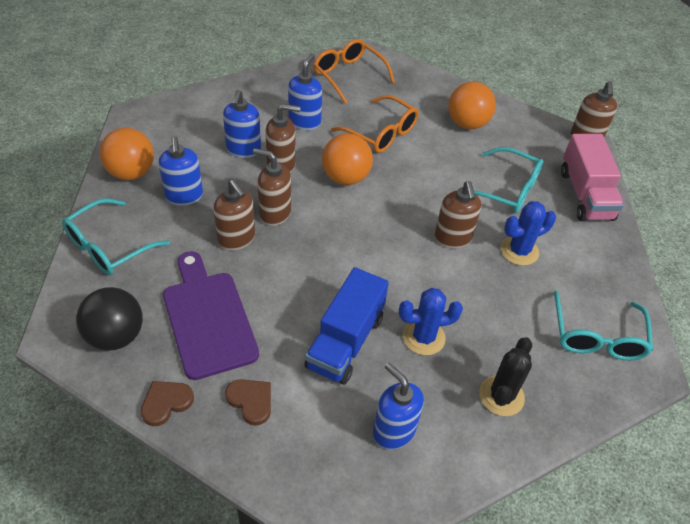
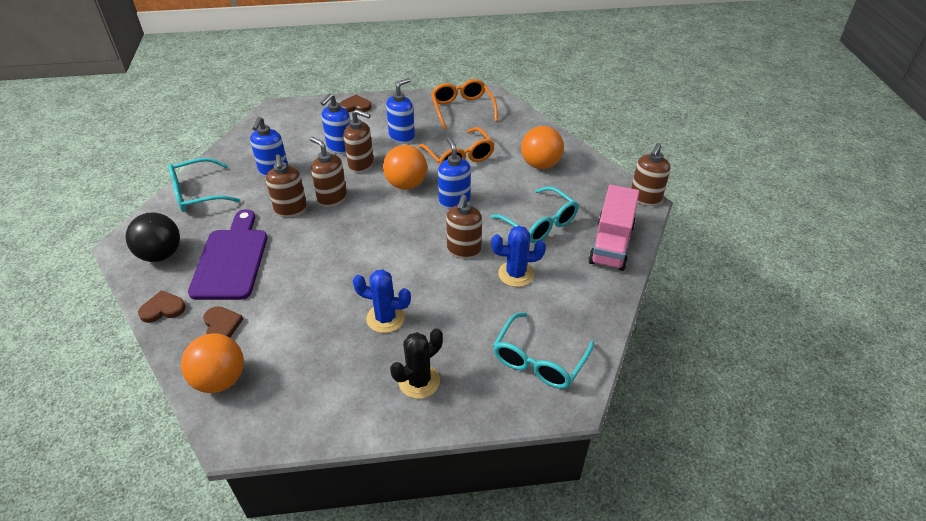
camera: 25 degrees right, 5 degrees down
(131, 173) = (247, 147): orange ball -> orange ball (220, 379)
(227, 95) = (355, 106): none -> brown heart
(345, 342) = (321, 304): blue truck -> none
(393, 431) = (312, 379): blue soap dispenser -> blue soap dispenser (454, 201)

